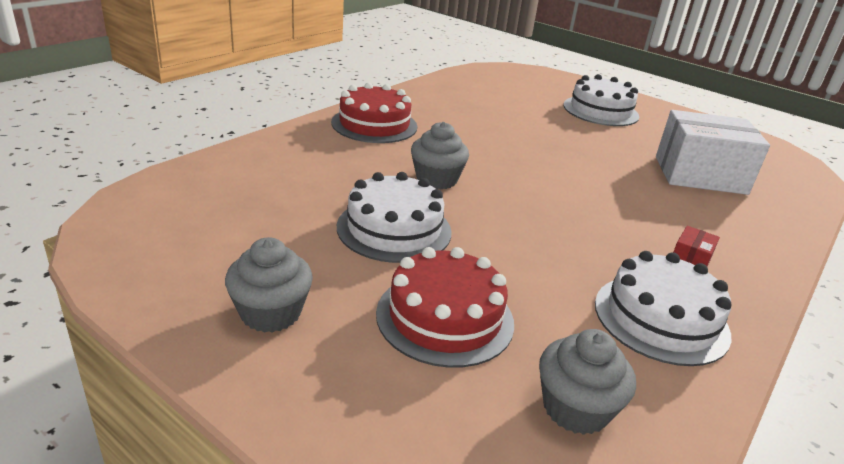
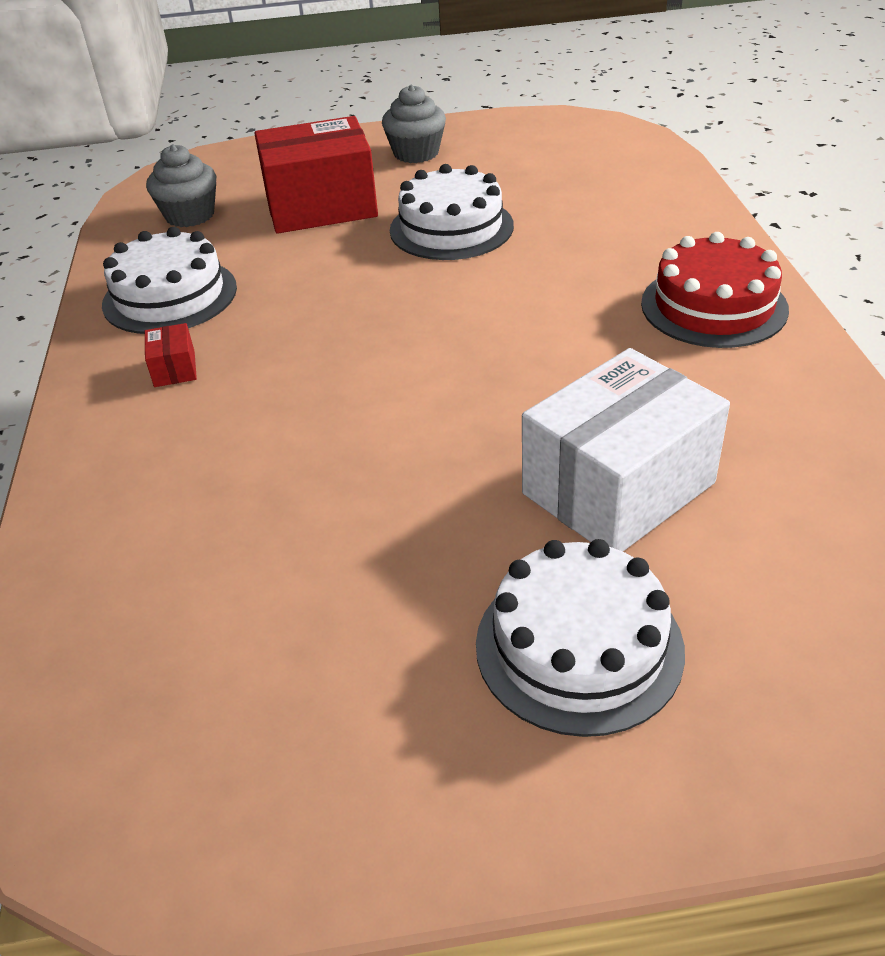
camera: 140 degrees right, 10 degrees up
(436, 179) = (513, 289): grey cupcake -> none
(445, 317) = (321, 206): red cake -> red box
(700, 175) = (244, 556): white box -> white box (618, 488)

